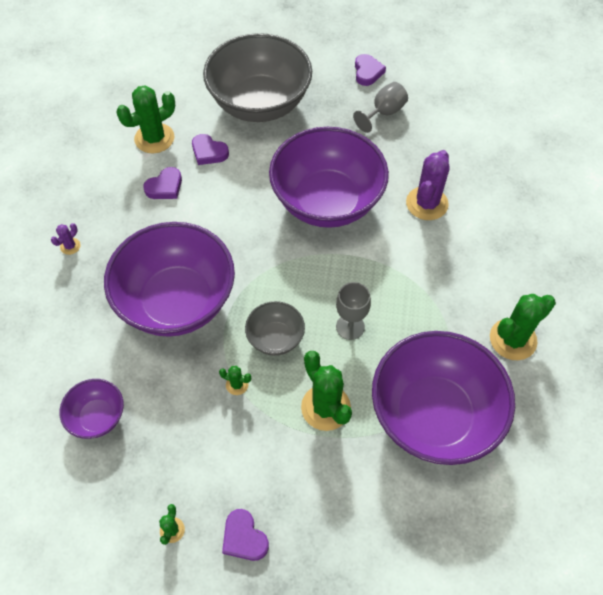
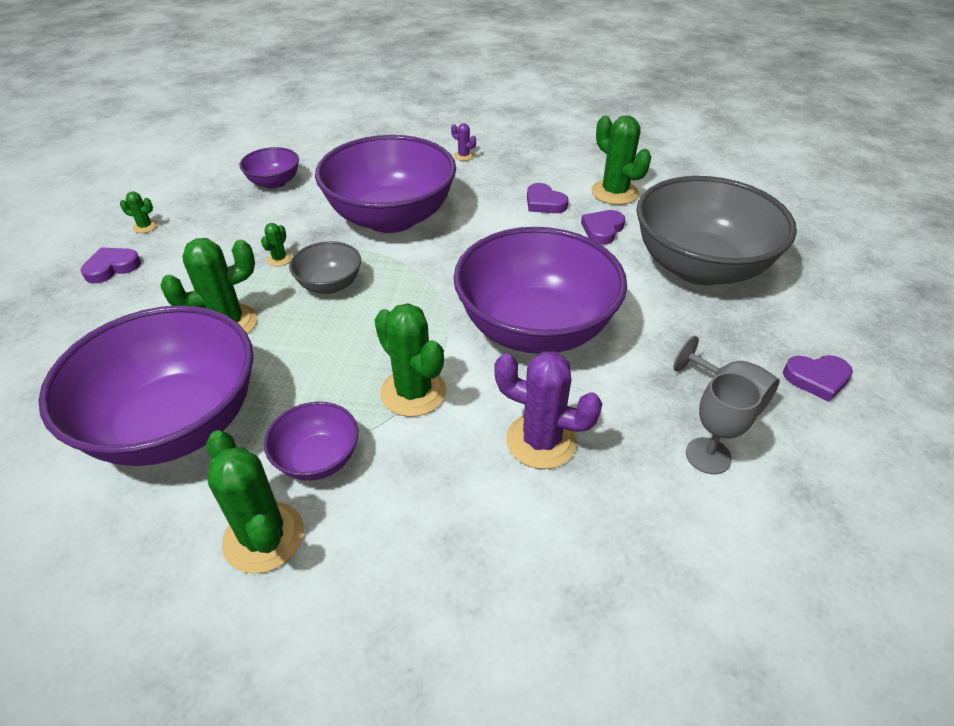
camera: 90 degrees right, 15 degrees down
(350, 327) = (331, 346): grey goblet -> grey goblet (708, 456)
(392, 271) = (413, 392): none -> green cactus
(454, 319) = (318, 459): none -> purple bowl

